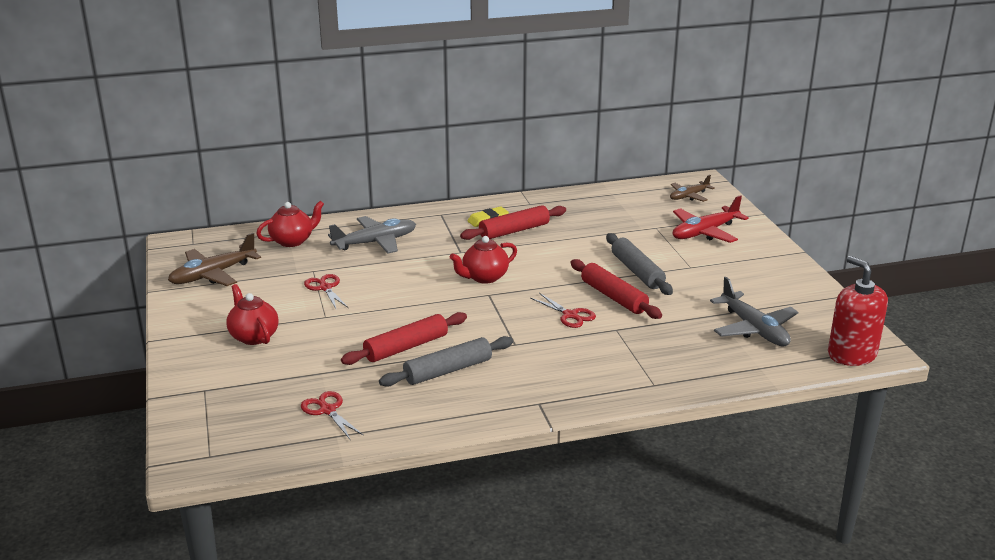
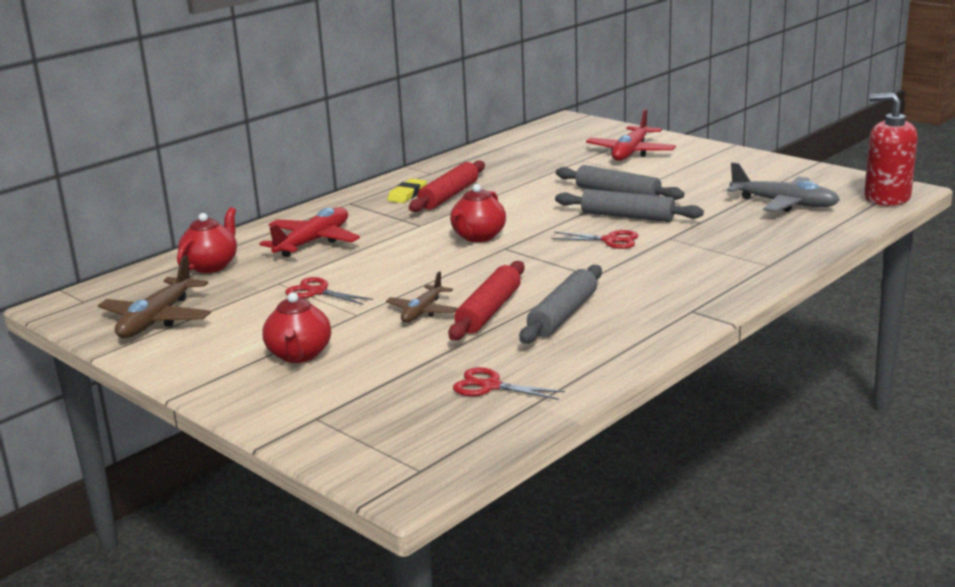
camera: 30 degrees left, 5 degrees down
(253, 336) = (299, 355): red teapot -> red teapot turned 120 degrees counterclockwise
(375, 242) = (313, 242): grey plane -> red plane
(614, 297) = (627, 216): red rolling pin -> grey rolling pin
(689, 196) = (573, 132): brown plane -> brown plane (422, 311)

